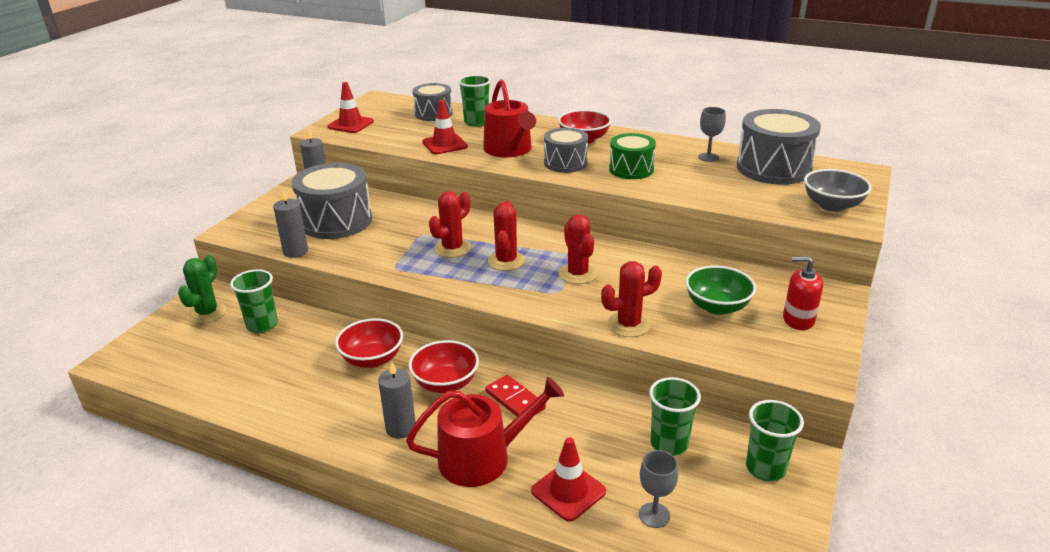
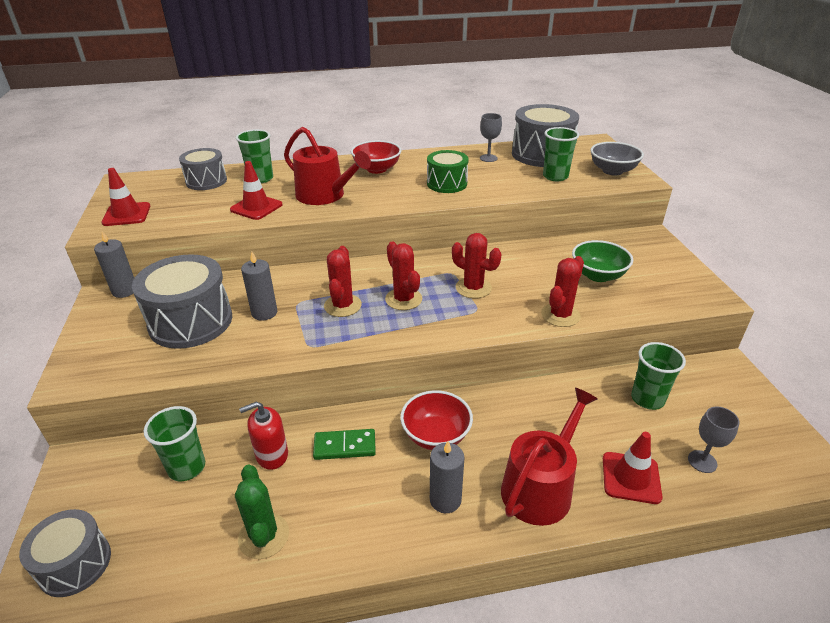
camera: 35 degrees left, 5 degrees up
(207, 313) = (102, 485): green cactus -> green cactus (264, 536)
(295, 251) = (182, 371): grey candle -> grey candle (264, 313)
(372, 359) = (345, 446): red bowl -> green domino
(515, 400) = (507, 421): red domino -> none
(565, 163) = (388, 193): grey drum -> grey drum (75, 564)
(765, 468) = (719, 385): green cup -> green cup (555, 176)
(798, 320) = (655, 264): red soap dispenser -> red soap dispenser (272, 455)

